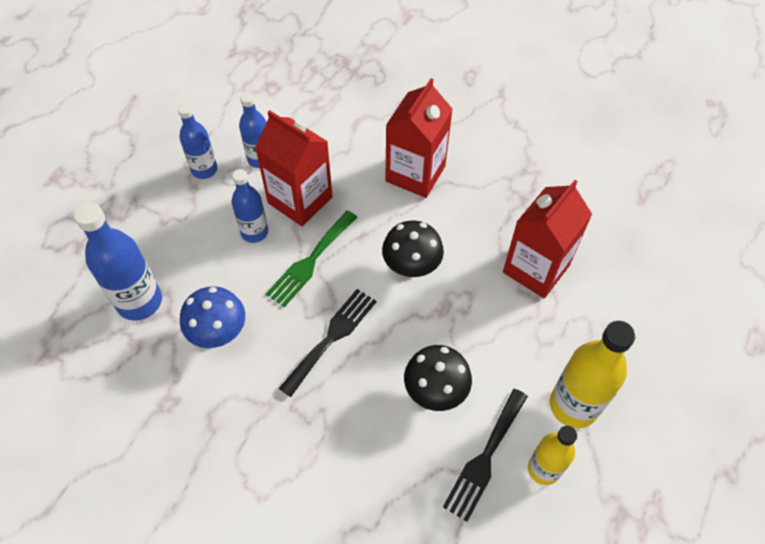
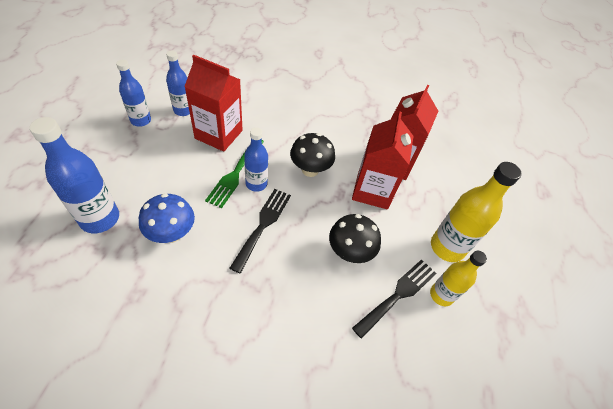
camera: 20 degrees left, 5 degrees down
(254, 232) = (188, 159): blue bottle -> blue bottle (256, 184)
(415, 174) = (297, 111): red carton -> red carton (372, 191)
(485, 458) = (398, 294): black fork -> black fork turned 150 degrees counterclockwise

